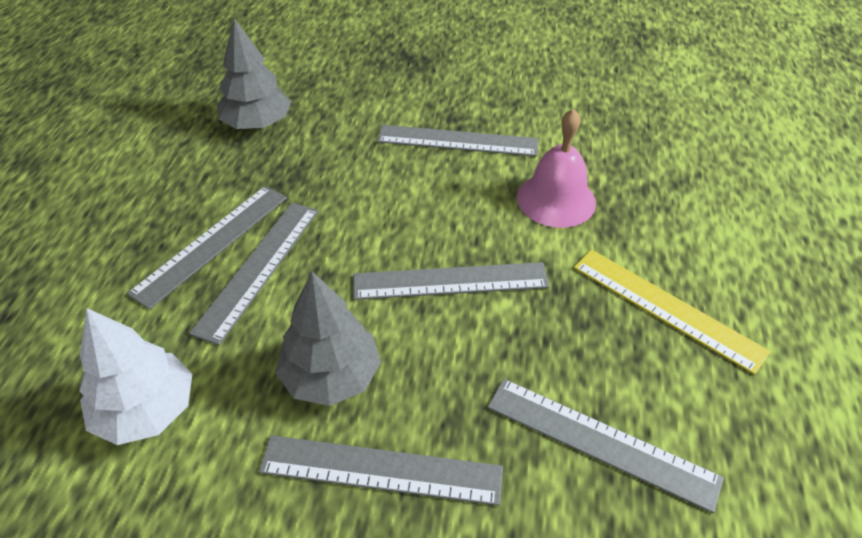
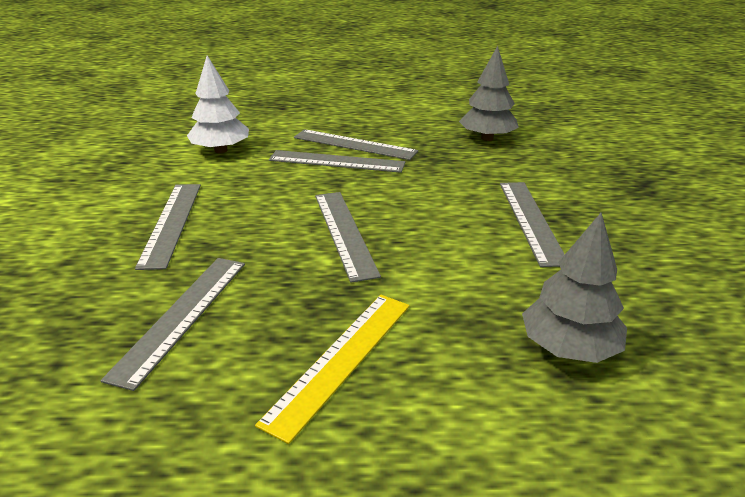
camera: 80 degrees right, 15 degrees down
(331, 376) = (246, 197): grey tree -> grey tree (568, 348)
(556, 199) = (476, 282): pink bell -> none

